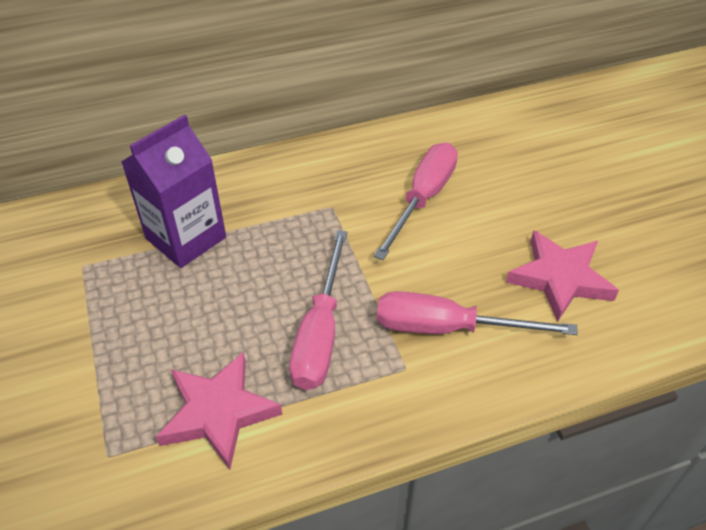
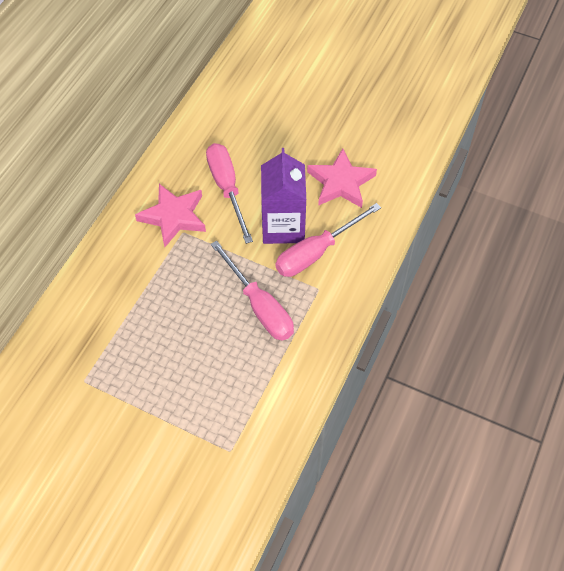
camera: 45 degrees left, 10 degrees up
(186, 238) = (123, 316): purple carton -> purple carton (283, 226)
(218, 412) = (257, 385): pink star -> pink star (173, 217)

